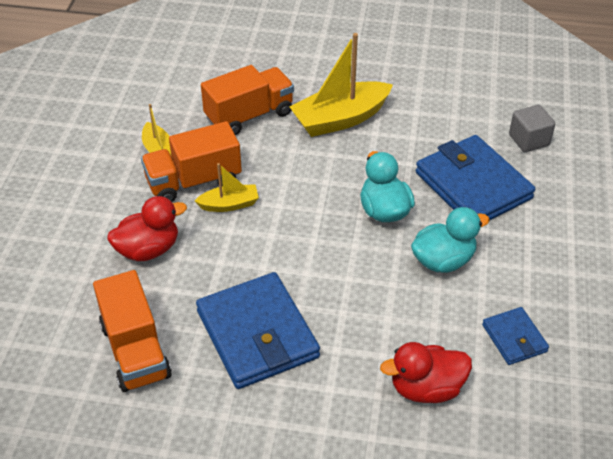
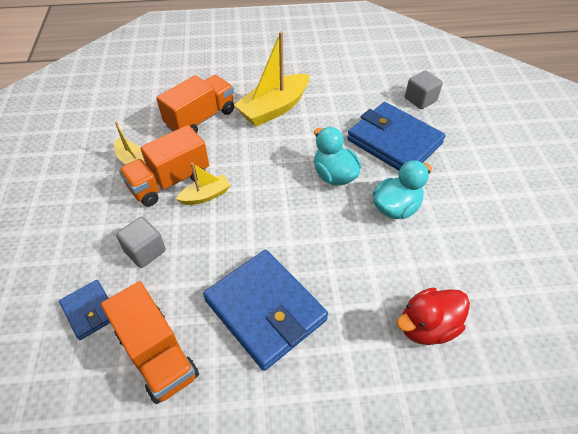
camera: 15 degrees left, 5 degrees up
(148, 249) = (145, 251): red duck -> grey cube
(514, 338) = (478, 262): blue wallet -> blue wallet (90, 311)

